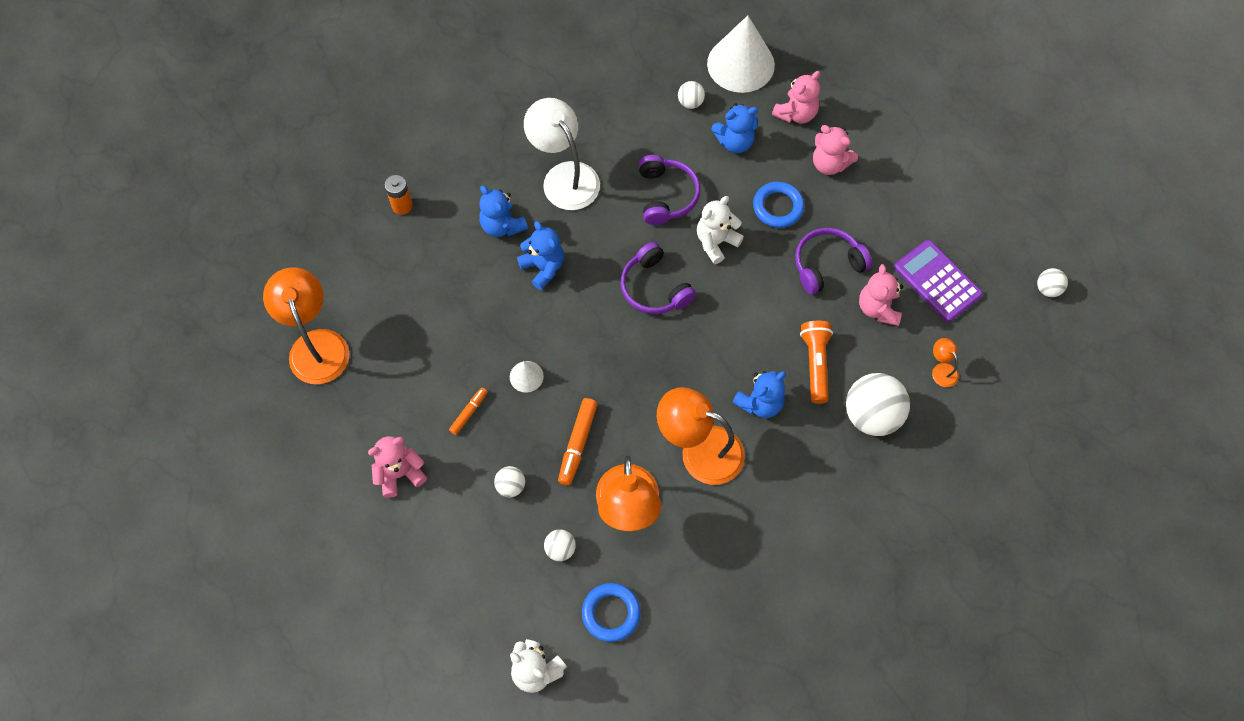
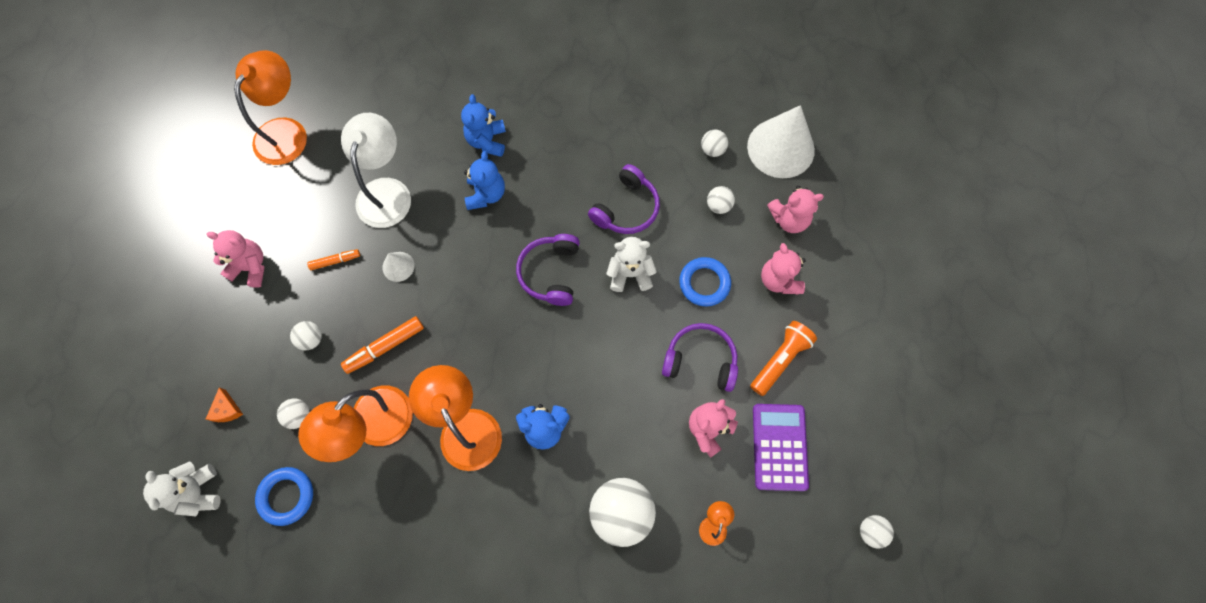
camera: 40 degrees right, 5 degrees up
(402, 206) = (433, 75): orange battery -> none
(495, 593) = (227, 409): none -> orange cheese
(564, 176) = (565, 137): white lamp -> white lamp (386, 191)
(734, 142) = (718, 206): blue teddy bear -> white ball
(815, 364) = (616, 433): orange flashlight -> orange flashlight (780, 360)

